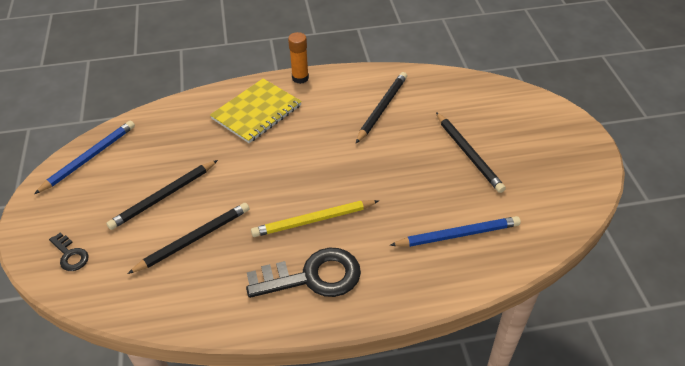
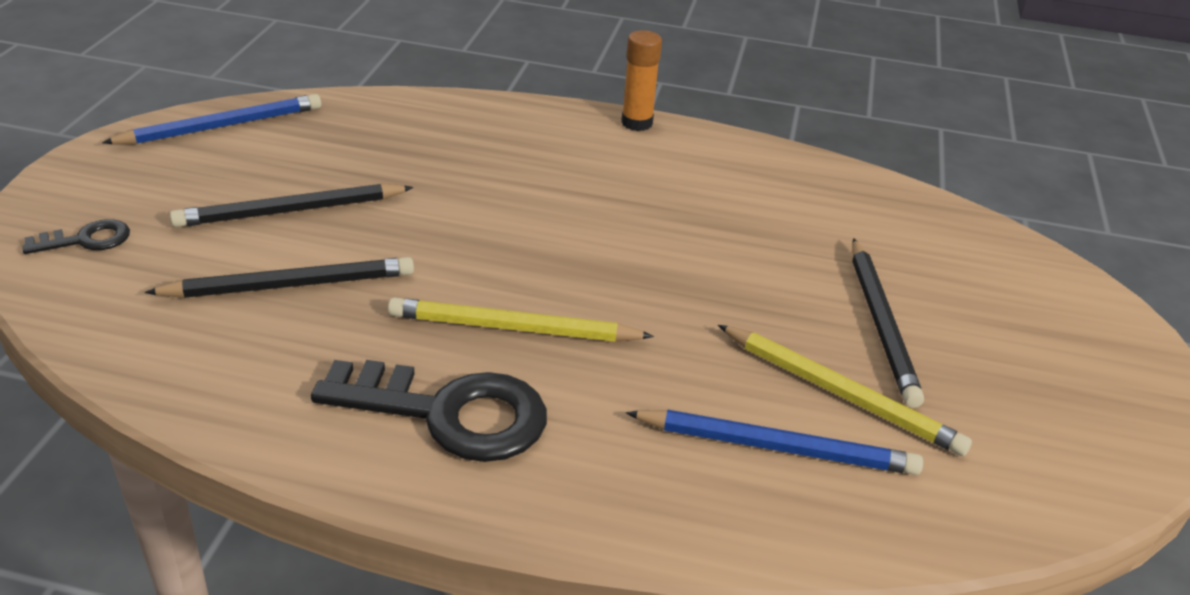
camera: 20 degrees right, 10 degrees down
(70, 255) = (86, 240): black key -> black key turned 90 degrees counterclockwise
(256, 112) = (529, 146): yellow notebook -> none
(382, 108) = (755, 206): black pencil -> none
(469, 197) = (840, 394): none -> yellow pencil

